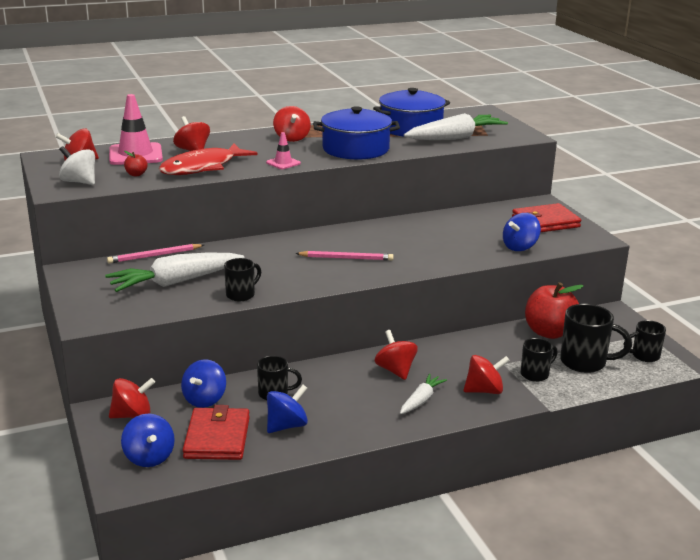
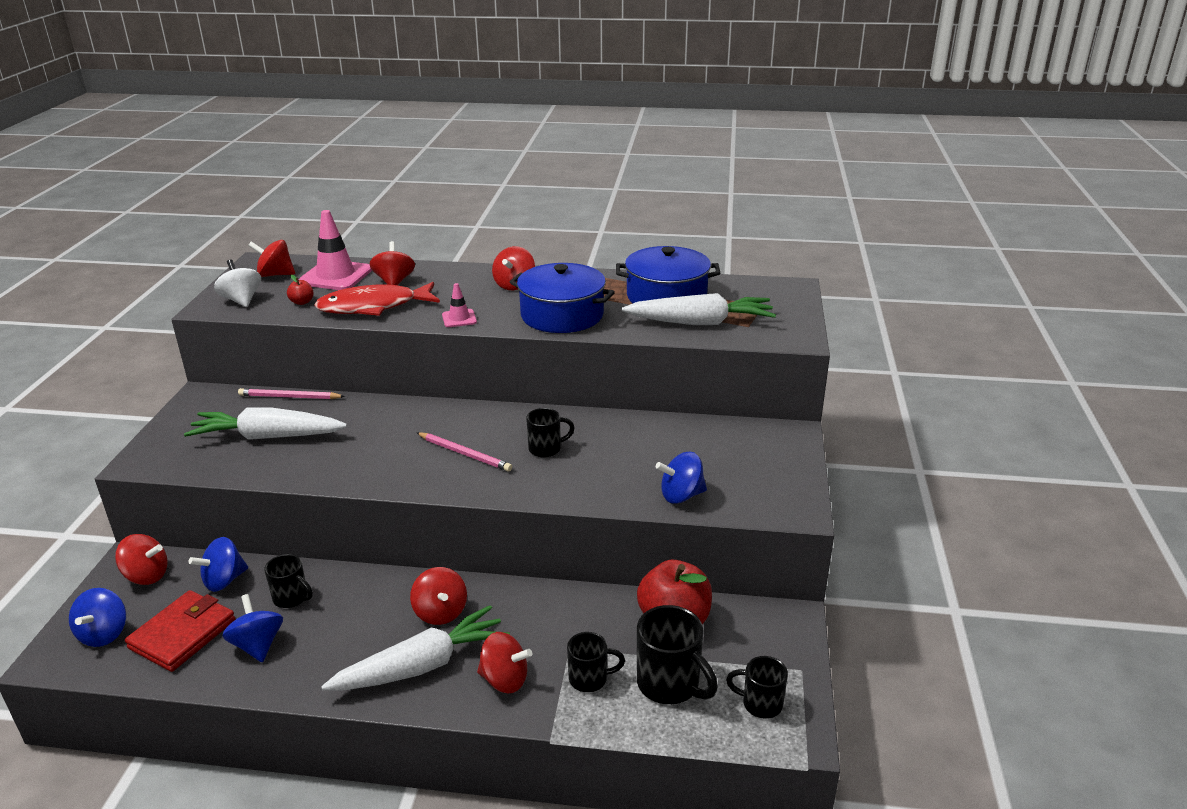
camera: 30 degrees right, 5 degrees up
(241, 295) = (305, 472): black mug -> black mug (546, 449)
(287, 426) = (258, 645): blue spinning top -> blue spinning top turned 105 degrees counterclockwise
(395, 370) = (440, 612): red spinning top -> red spinning top turned 150 degrees clockwise
(421, 400) = (423, 665): white carrot -> white carrot, size x1.89
(545, 222) = (759, 465): red wallet -> none

